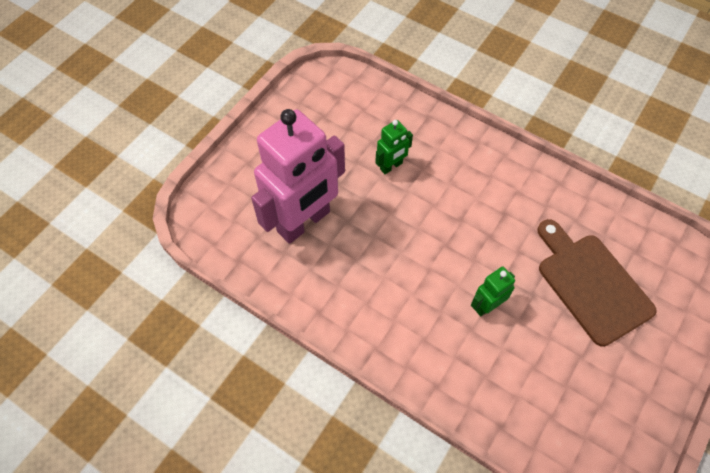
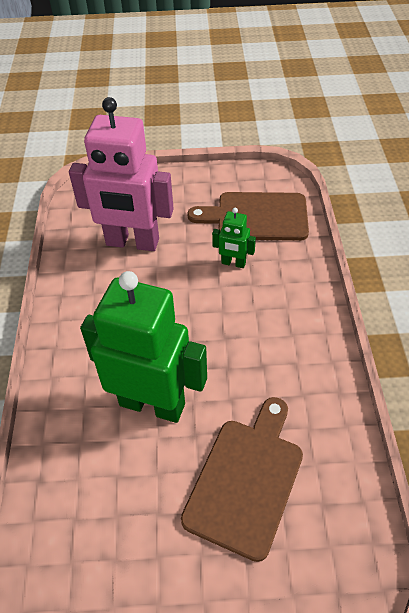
camera: 55 degrees right, 10 degrees down
(355, 118) = (256, 217): none -> brown cutting board
(486, 306) = (152, 404): green robot -> green robot, size x2.26

